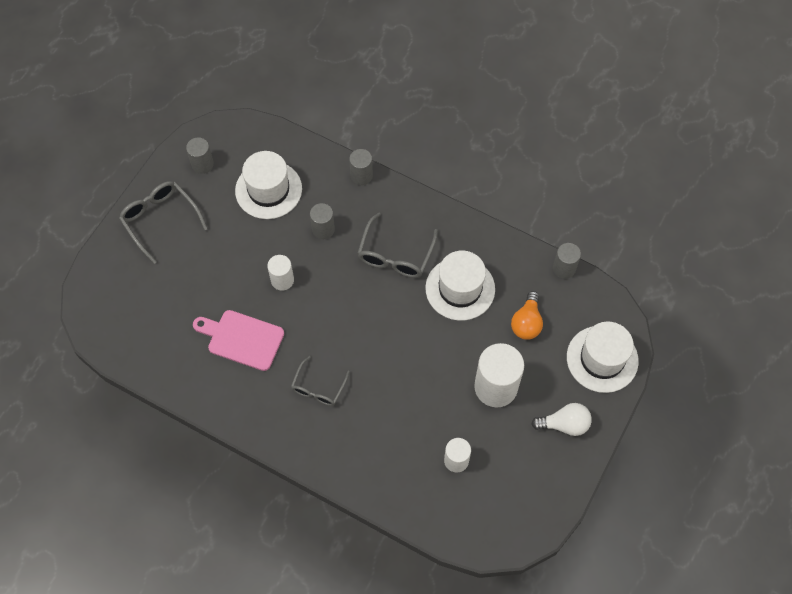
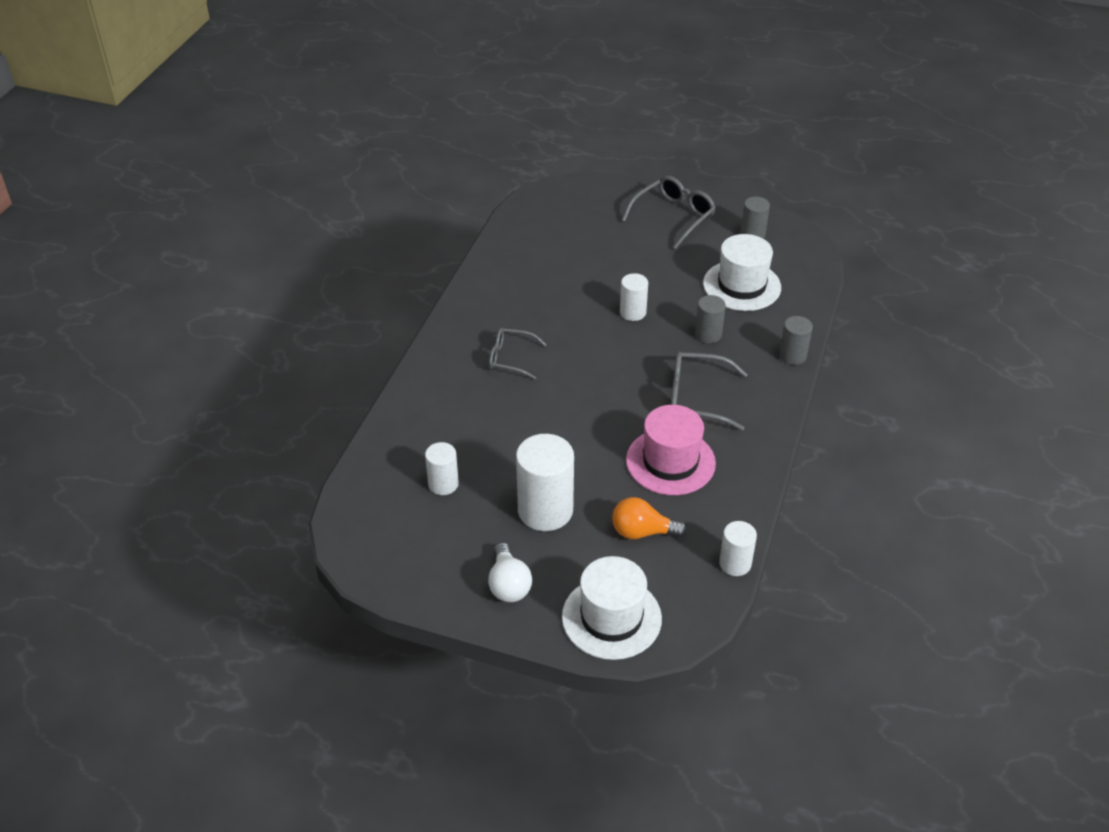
camera: 80 degrees right, 20 degrees down
(242, 339) = (553, 294): pink cutting board -> none
(460, 288) = (670, 462): white hat -> pink hat
(564, 268) = (735, 563): grey cylinder -> white cylinder

